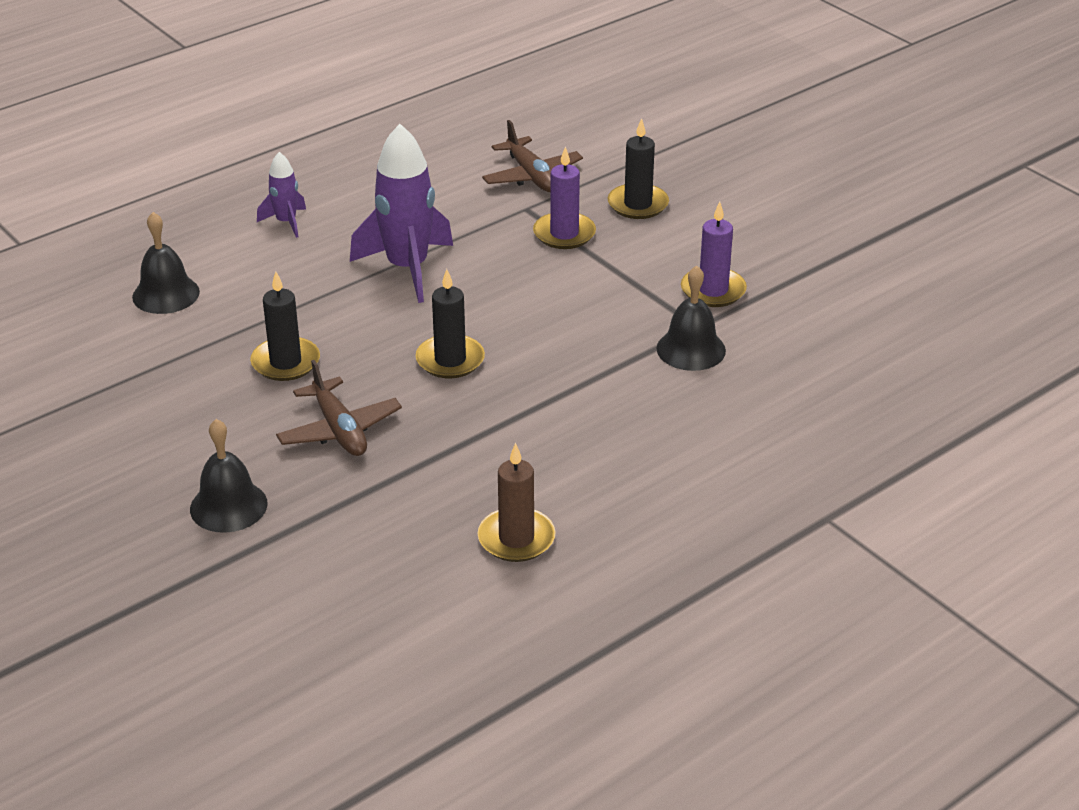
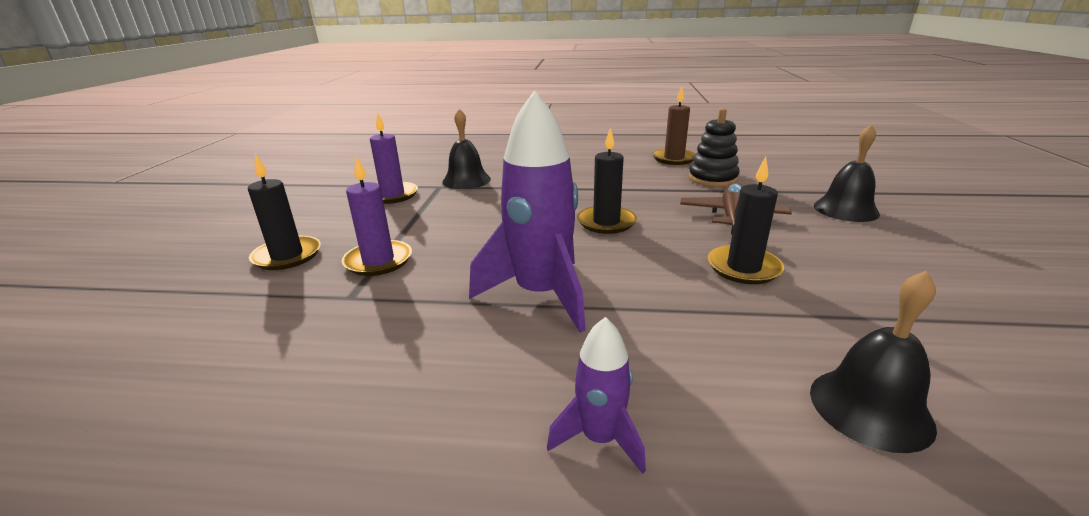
camera: 135 degrees left, 10 degrees down
(417, 503) = (712, 179): none -> black stacking toy
(531, 176) = (268, 328): brown plane -> none

